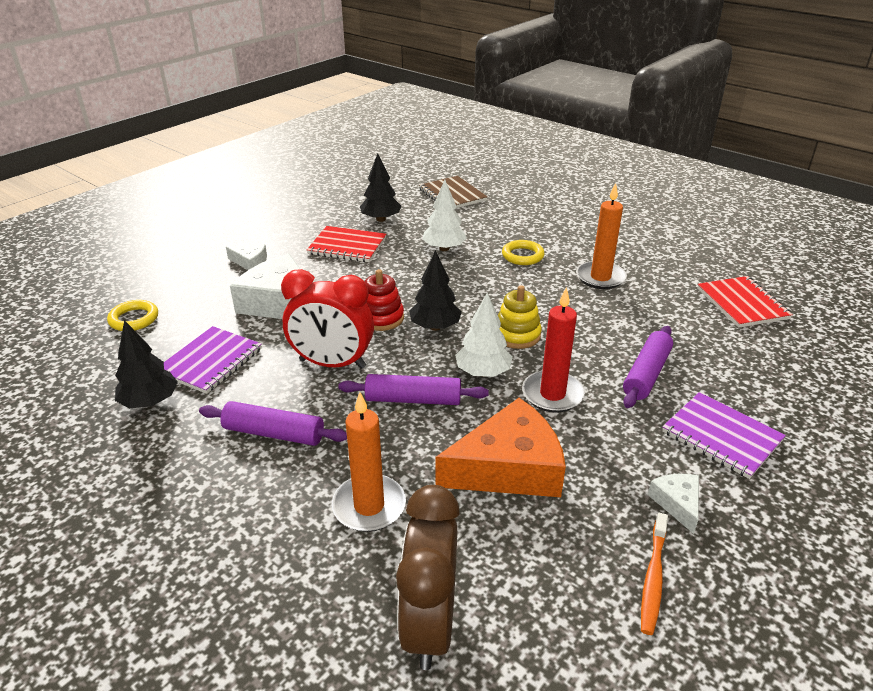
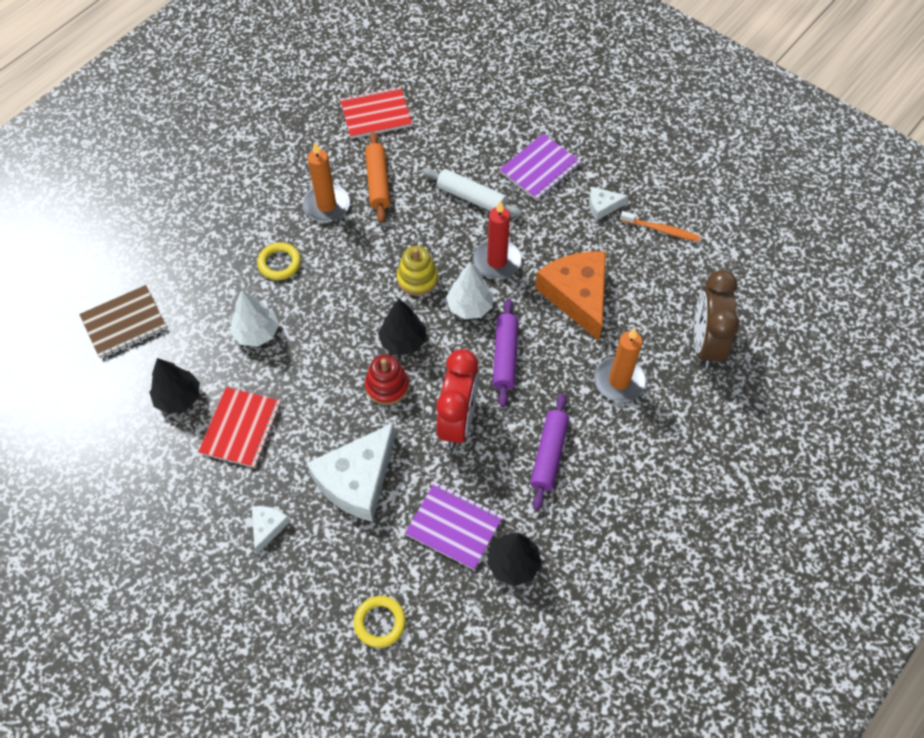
camera: 90 degrees left, 25 degrees up
(429, 624) = (705, 344): brown clock -> brown clock turned 90 degrees clockwise
(643, 307) = (378, 182): none -> orange rolling pin
(646, 374) = (471, 197): purple rolling pin -> white rolling pin

